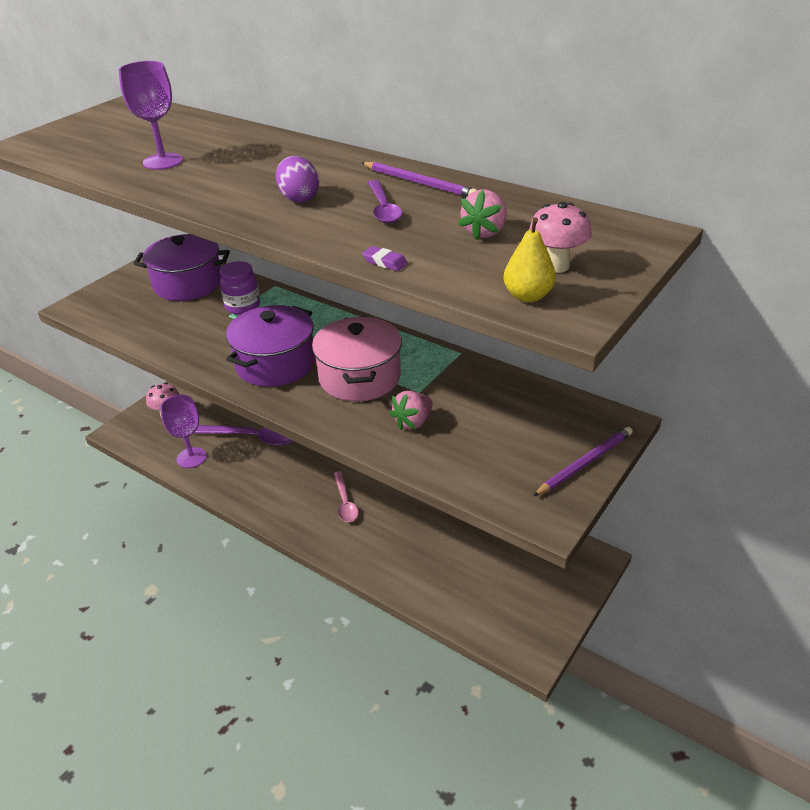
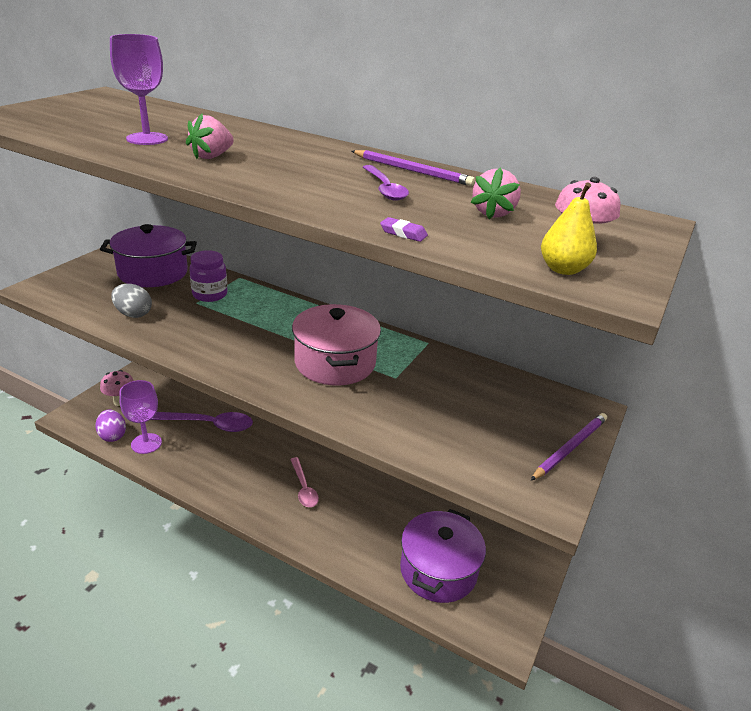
camera: 10 degrees left, 5 degrees down
(166, 331) = (133, 314): none -> grey egg
(275, 364) = (248, 348): purple pot -> purple pot (438, 570)
(299, 198) = (296, 176): purple egg -> purple egg (112, 435)
(413, 422) = (395, 406): pink strawberry -> pink strawberry (211, 156)

